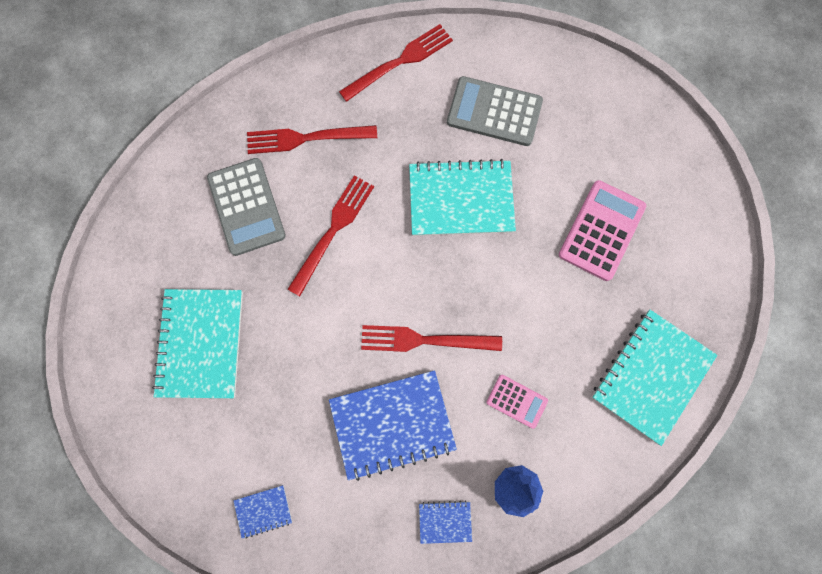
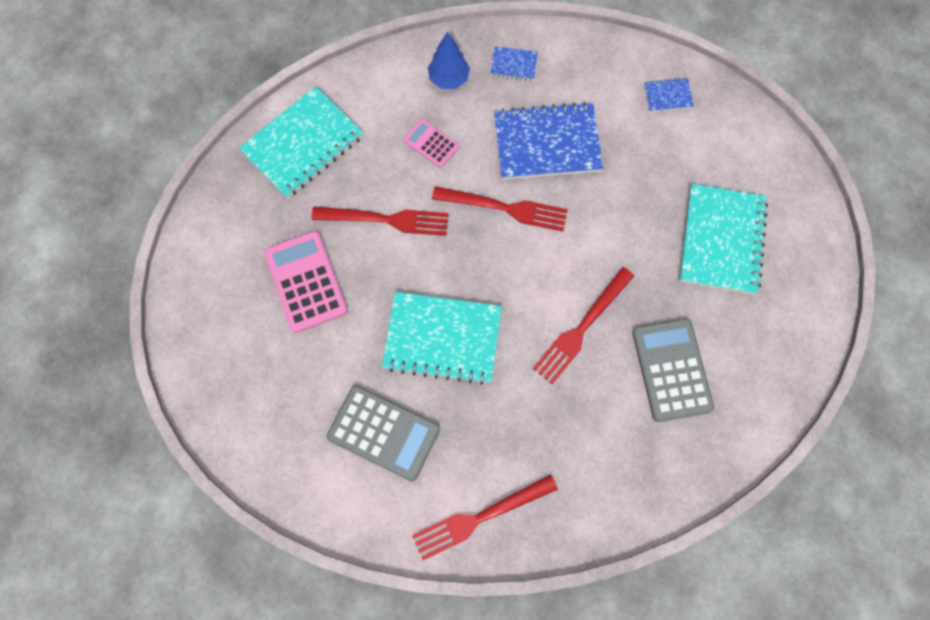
camera: 170 degrees left, 5 degrees down
(306, 138) = (601, 438): red fork -> red fork (387, 219)
(601, 230) = (306, 282): pink calculator -> pink calculator turned 120 degrees clockwise

